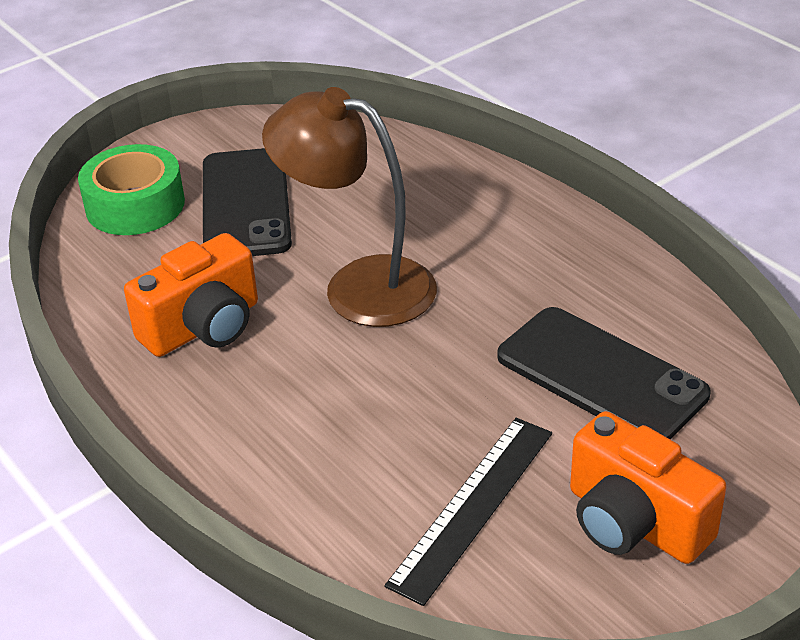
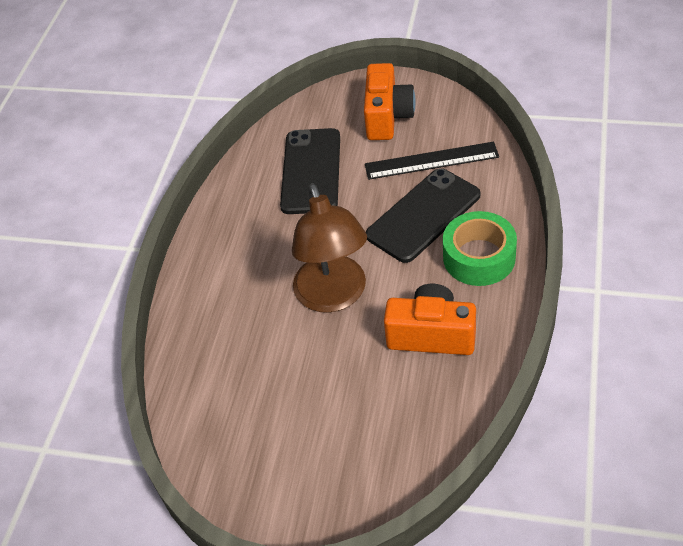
camera: 125 degrees left, 10 degrees up
(135, 205) = (367, 471): green tape -> green tape (479, 257)
(245, 204) = (311, 410): black phone -> black phone (423, 215)

